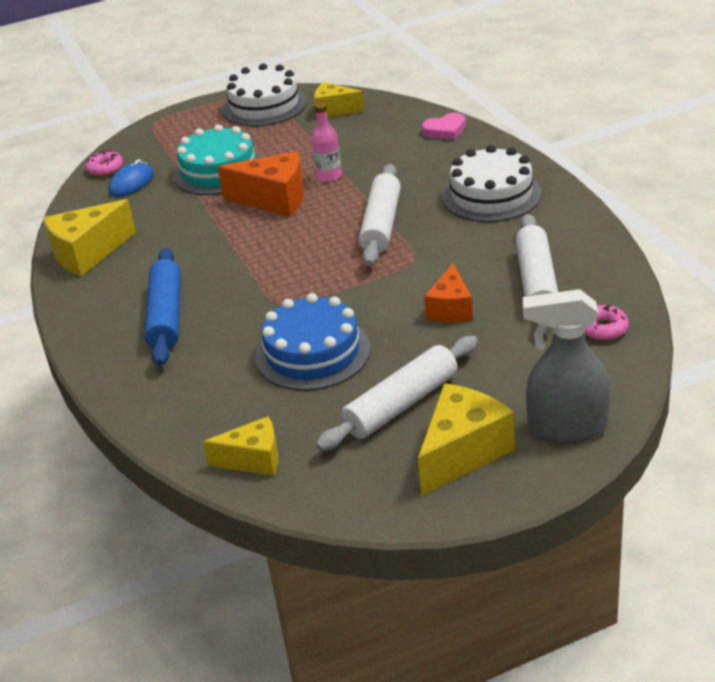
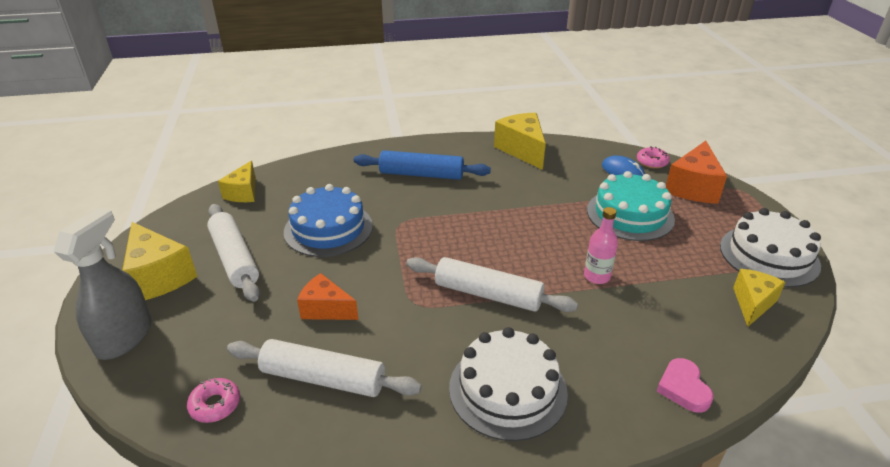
camera: 100 degrees right, 0 degrees up
(274, 200) = (564, 238): orange cheese -> orange cheese (693, 187)

